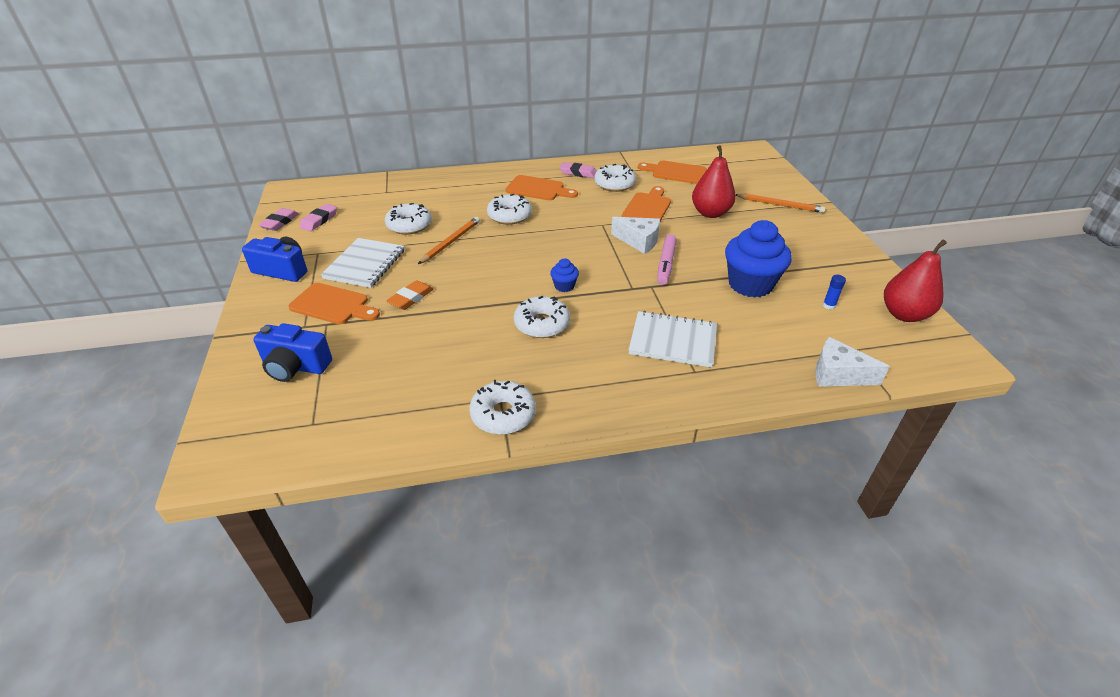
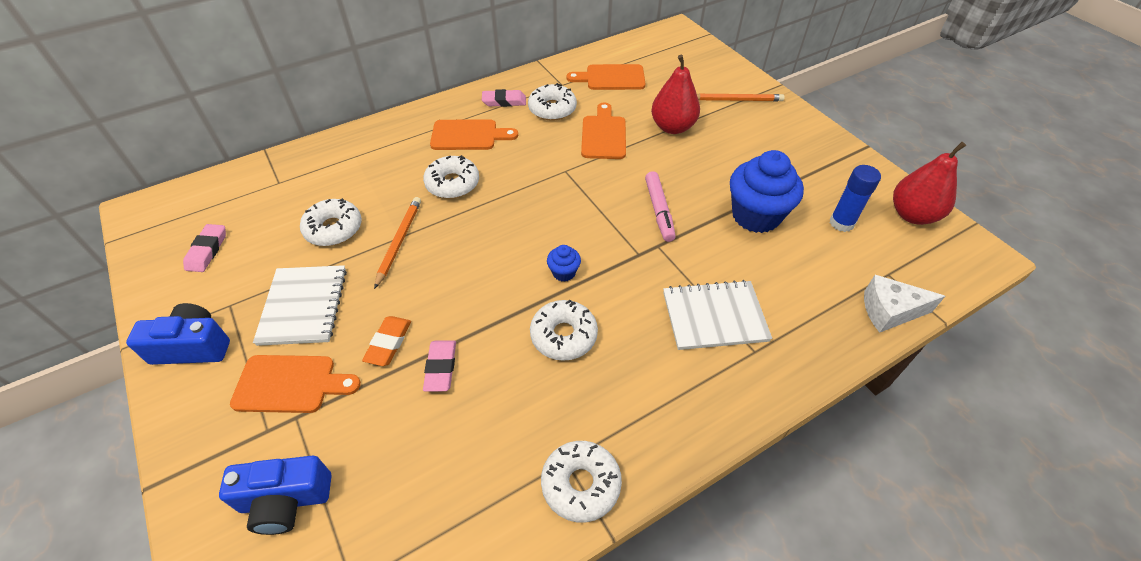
camera: 20 degrees left, 10 degrees up
(280, 222) = (151, 268): pink eraser -> pink eraser (440, 368)
(639, 241) = (616, 185): white cheese -> none
(829, 305) = (841, 223): blue glue stick -> blue glue stick, size x1.82

